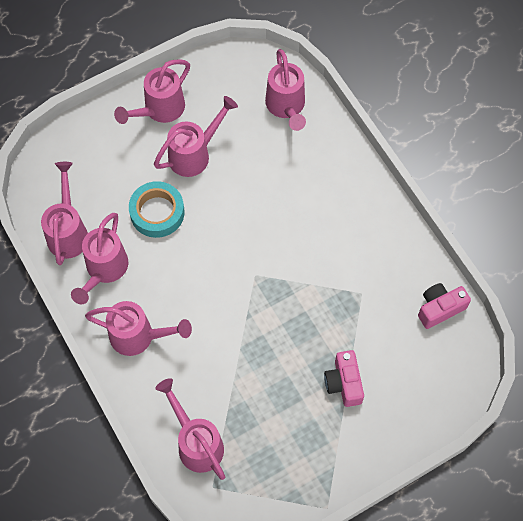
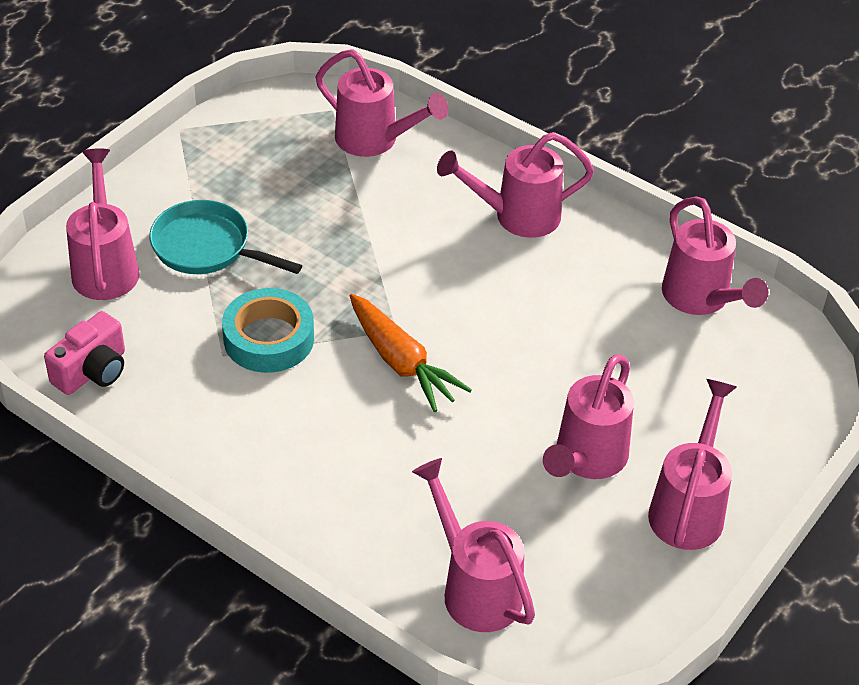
camera: 155 degrees right, 20 degrees down
(104, 270) = (616, 271): pink watering can -> pink watering can (105, 266)
(157, 212) = (590, 361): turquoise tape -> turquoise tape (269, 338)
(262, 250) = (401, 362): none -> orange carrot
(344, 383) = (207, 247): pink camera -> turquoise pan

